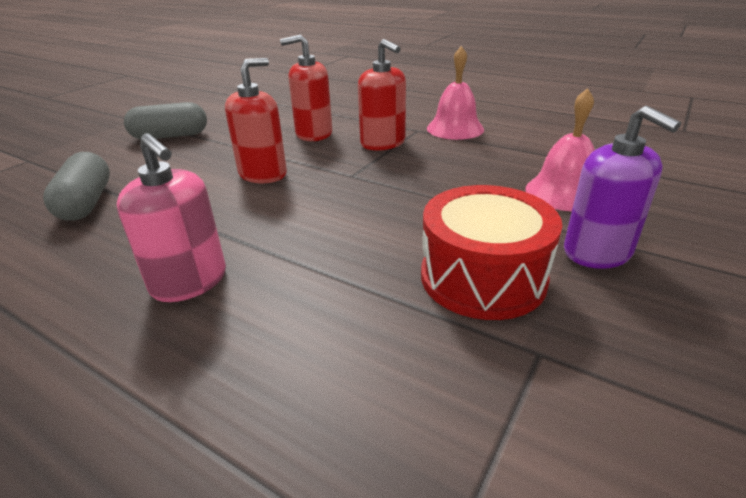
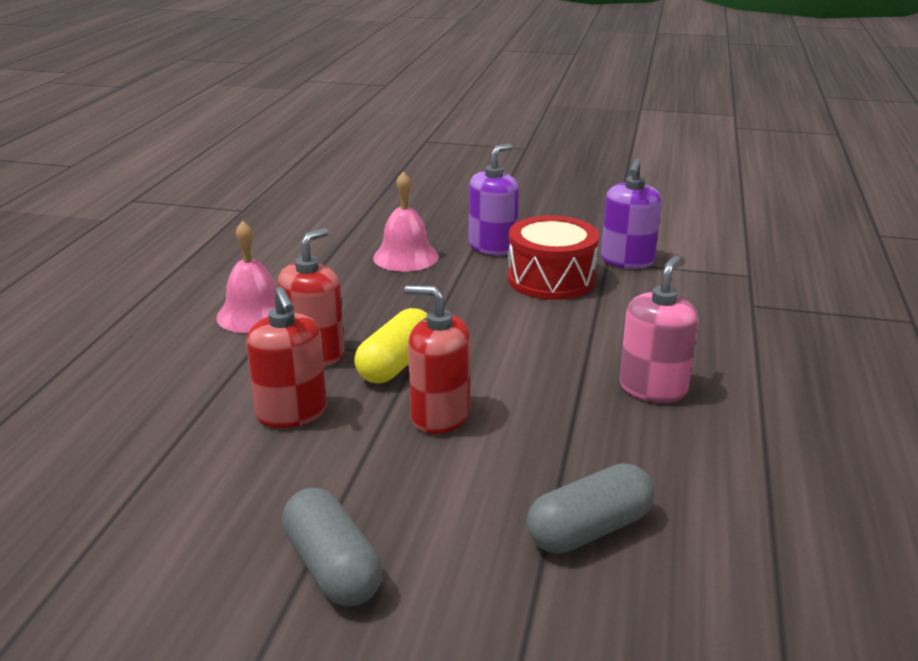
camera: 110 degrees left, 5 degrees down
(346, 167) = (396, 364): none -> yellow capsule
(541, 381) = (627, 260): none -> purple soap dispenser

